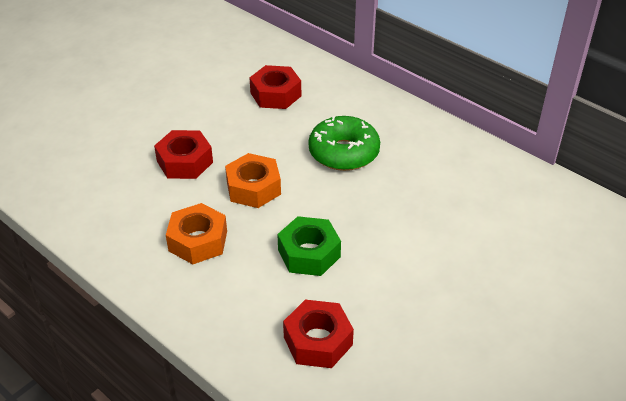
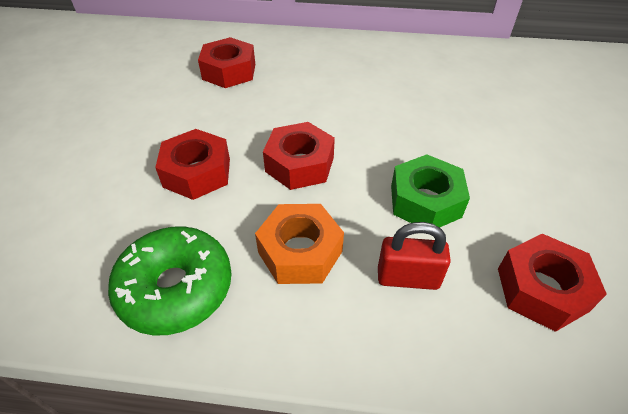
camera: 35 degrees left, 5 degrees up
(244, 289) = (408, 278): none -> red padlock
(253, 188) = (299, 164): orange nut -> red nut
(344, 152) = (347, 94): green donut -> green donut (176, 288)

